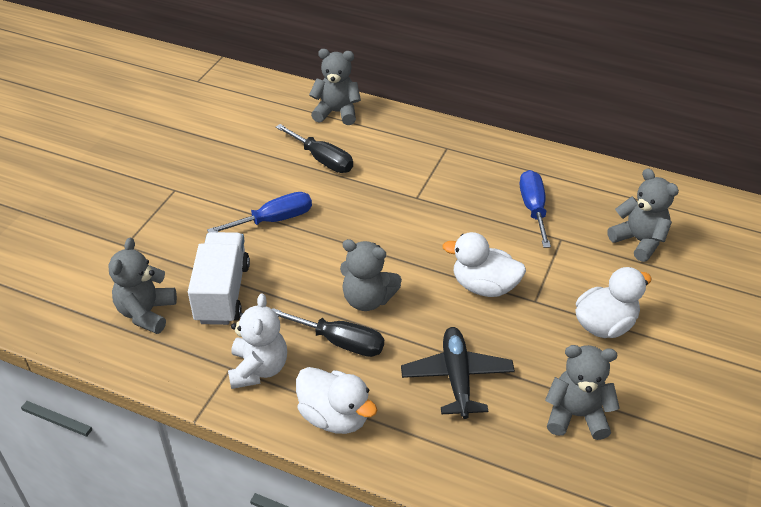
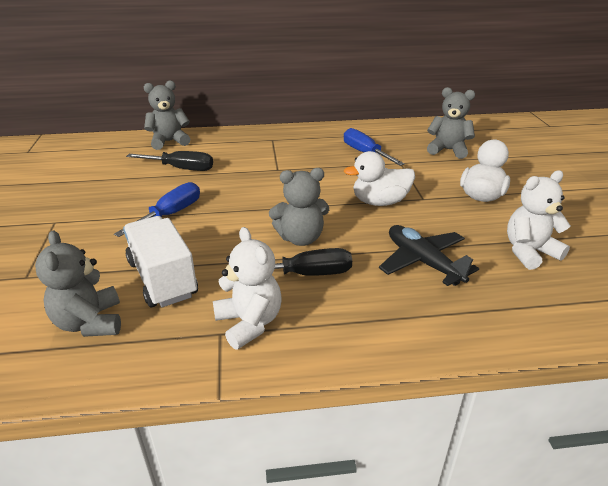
camera: 30 degrees left, 10 degrees down
(334, 416) = (356, 330): white duck -> none
(576, 415) = (529, 252): grey teddy bear -> white teddy bear

